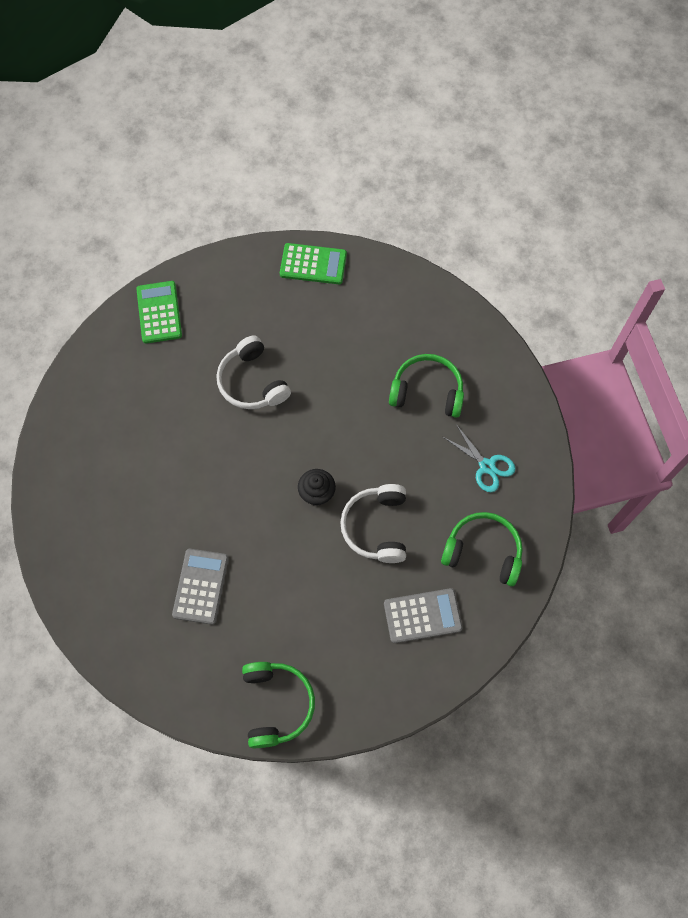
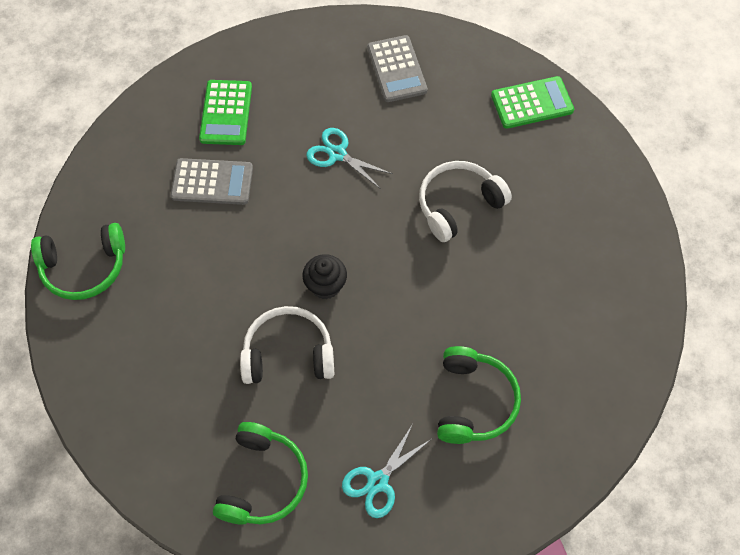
camera: 85 degrees right, 5 degrees down
(187, 475) = (337, 154): none -> turquoise scissors
(313, 264) = (630, 254): green calculator -> green calculator (226, 113)
(422, 616) = (181, 412): grey calculator -> grey calculator (396, 69)

